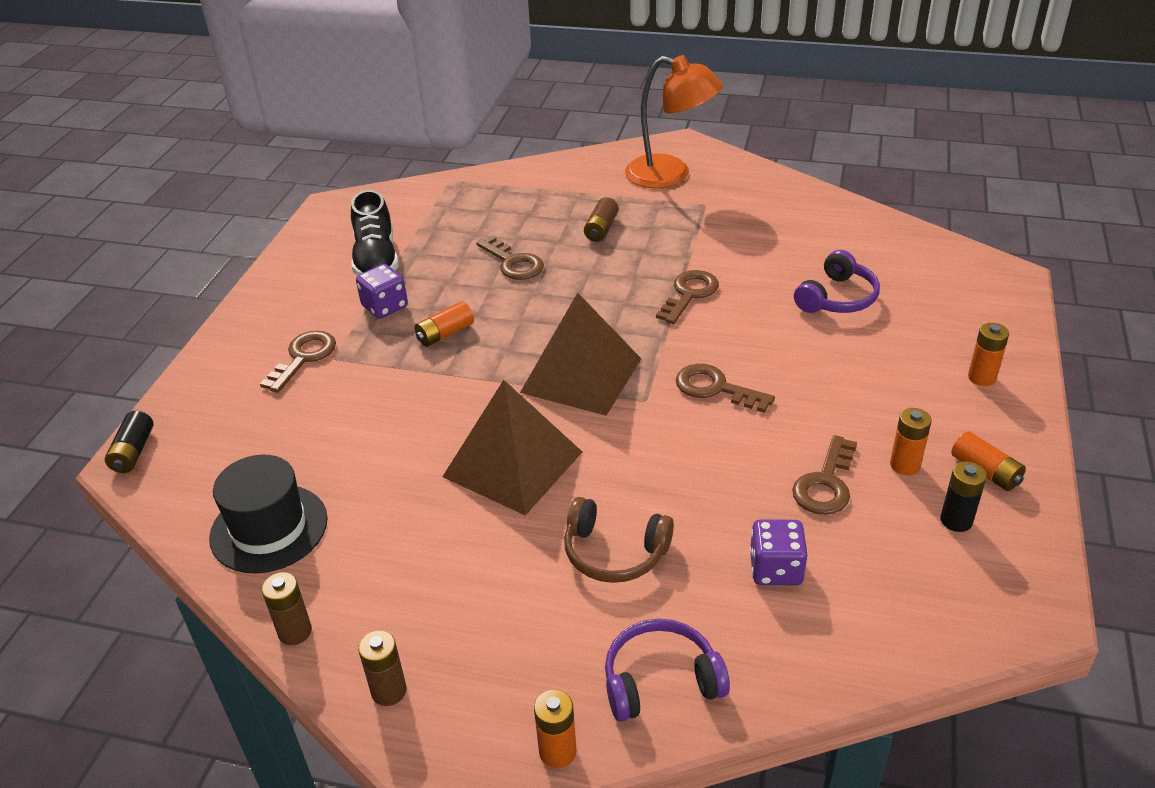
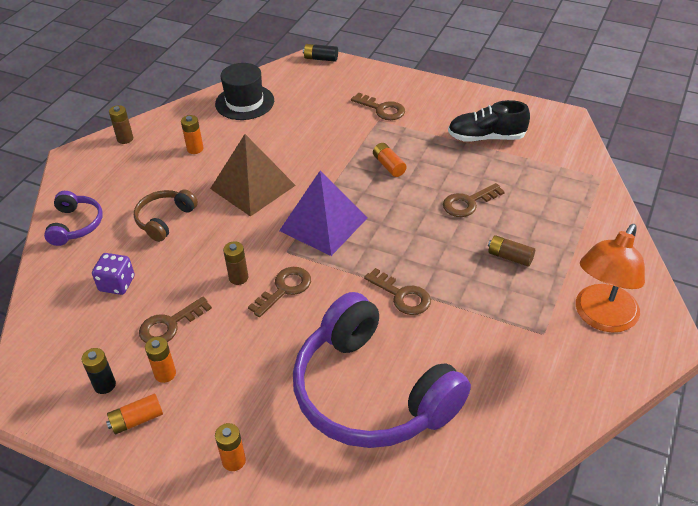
camera: 100 degrees right, 5 degrees up
(295, 632) = (174, 112): brown battery -> brown battery (238, 278)
(385, 306) = (427, 141): purple dice -> none
(557, 751) = (61, 187): orange battery -> orange battery (195, 149)
(581, 375) = (323, 224): brown pyramid -> purple pyramid
(825, 484) = (169, 325): brown key -> brown key turned 75 degrees counterclockwise
(837, 298) = (371, 392): purple headphones -> purple headphones, size x2.19

